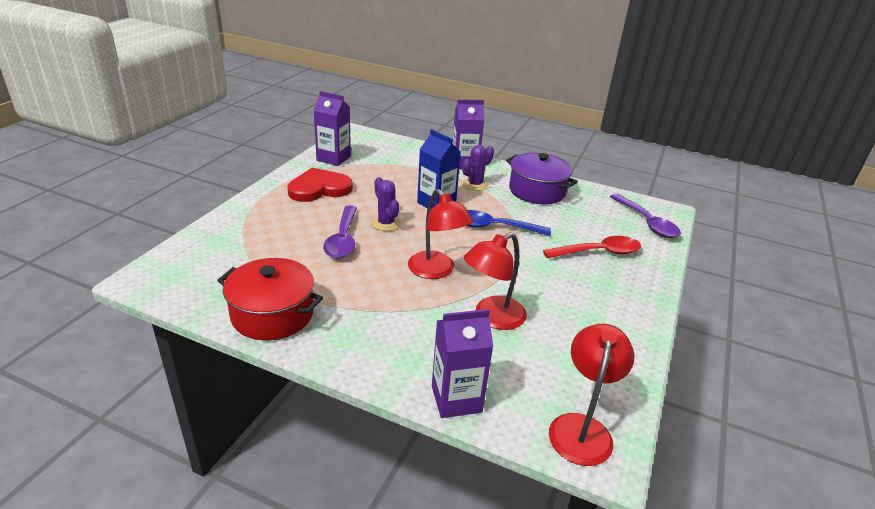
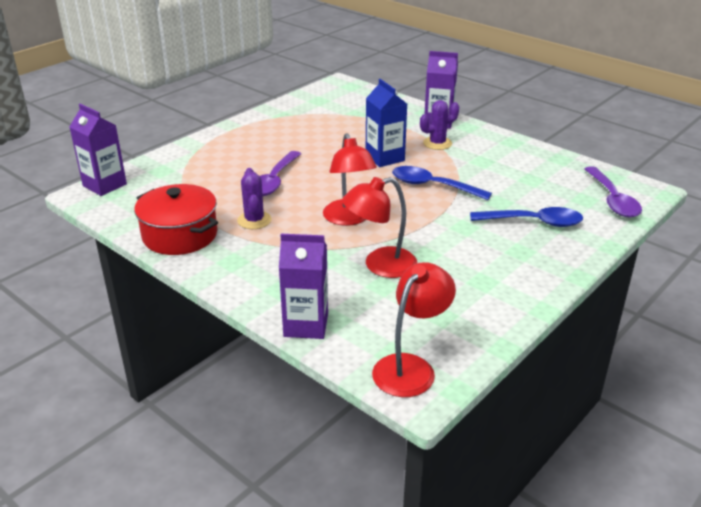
camera: 20 degrees right, 0 degrees up
(319, 188) = (275, 133): red heart -> none
(333, 158) = (303, 106): purple carton -> purple carton (104, 185)
(386, 223) = (323, 171): purple cactus -> purple cactus (254, 220)
(537, 191) = (503, 156): purple pot -> none
(599, 252) = (533, 222): red spoon -> blue spoon

